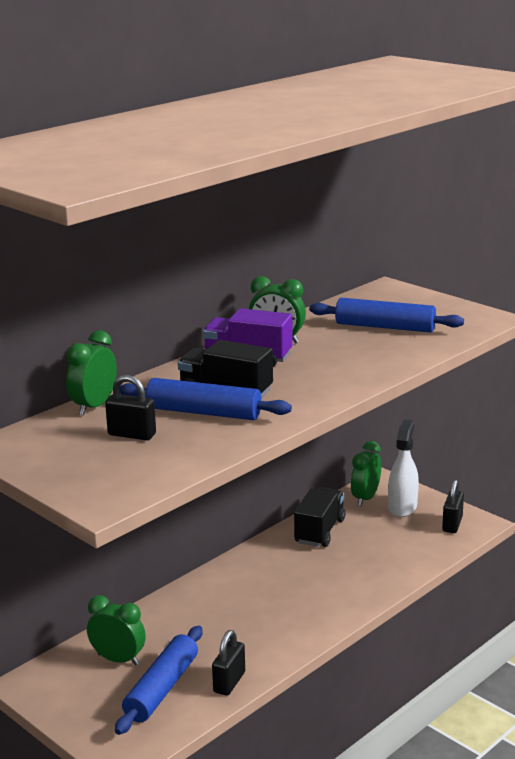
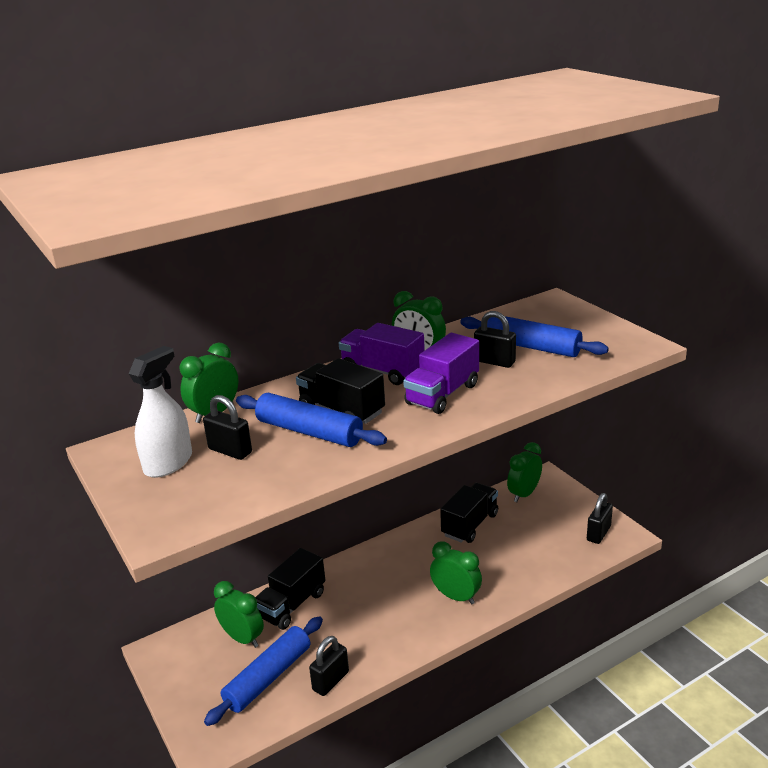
camera: 15 degrees right, 5 degrees up
(159, 624) = (291, 605): none -> black truck
(319, 372) = (442, 394): none -> purple truck
(329, 595) = (456, 597): none -> green clock
(356, 342) = (494, 362): none -> black padlock
(402, 507) = (556, 508): white spray bottle -> white spray bottle (168, 463)

